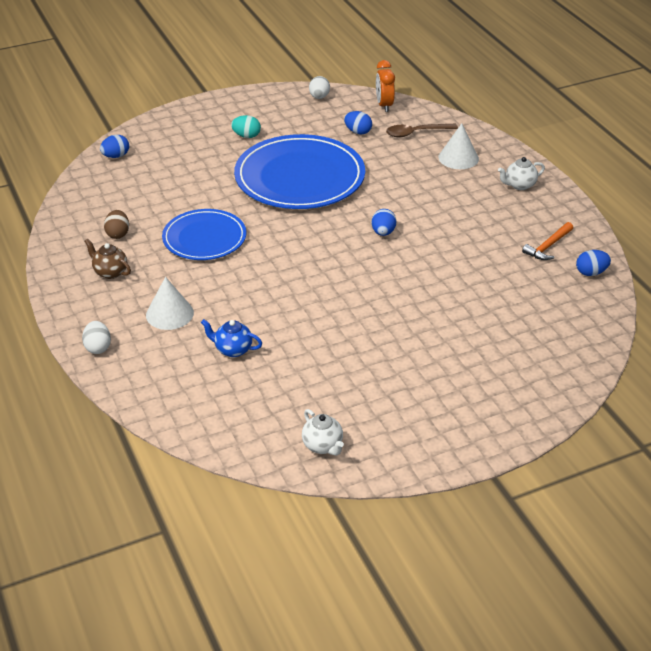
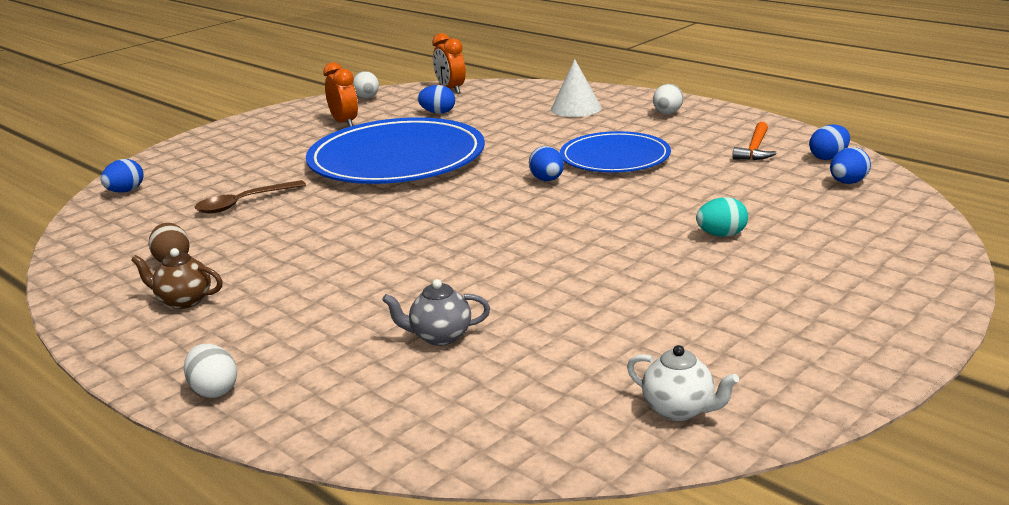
camera: 20 degrees left, 15 degrees down
(169, 314) = (310, 322): white cone -> none
(204, 238) = (308, 236): blue plate -> blue plate (615, 157)
(233, 350) = (440, 336): blue teapot -> grey teapot
(246, 136) = (299, 141): turquoise egg -> turquoise egg (721, 235)
(287, 123) = (344, 123): none -> orange clock
(416, 133) = (508, 101): brown spoon -> brown spoon (244, 203)
(519, 185) = (667, 113): white teapot -> white egg
(580, 302) = (848, 183): none -> blue egg

